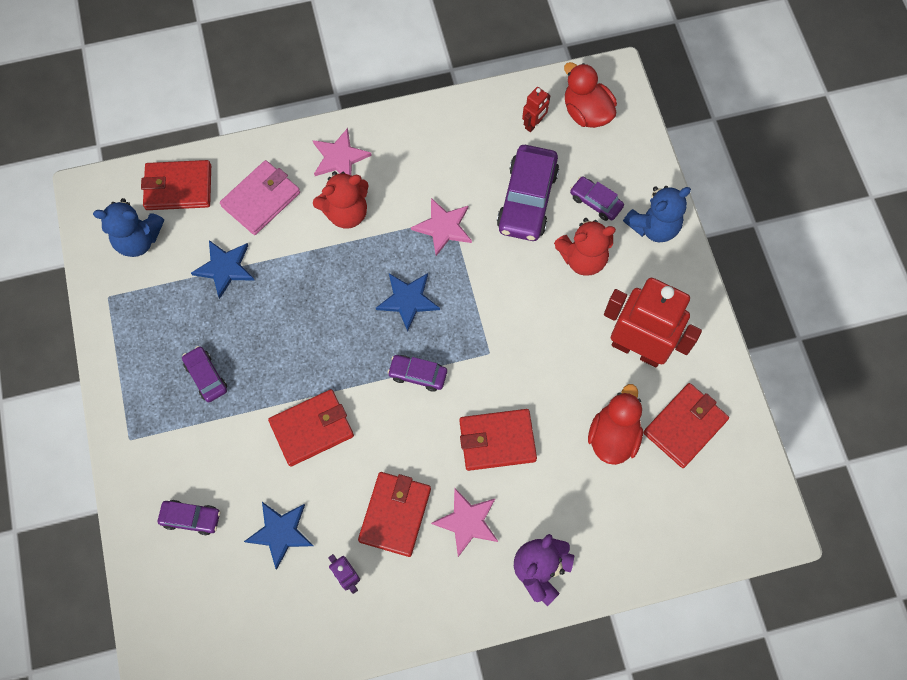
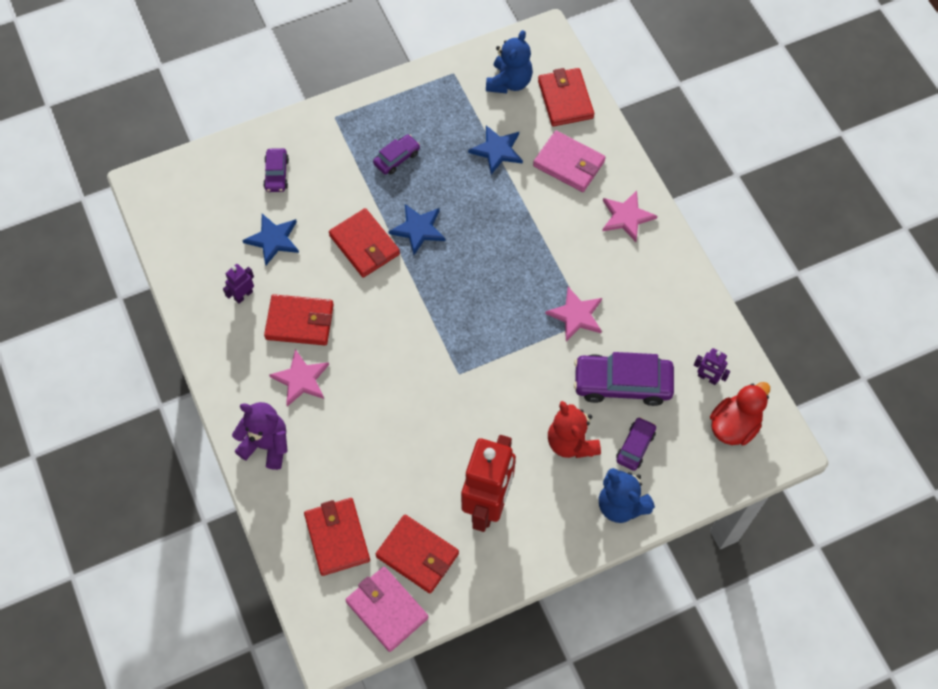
camera: 80 degrees right, 5 degrees down
(138, 240) = (509, 82): blue teddy bear -> blue teddy bear turned 150 degrees counterclockwise
(346, 213) = (572, 233): red teddy bear -> none
(408, 300) = (497, 298): blue star -> blue star (418, 229)
(418, 375) = (427, 318): purple car -> none
(497, 441) = (377, 392): red wallet -> red wallet (337, 537)
(533, 124) = (707, 378): red robot -> purple robot
(613, 436) = (397, 491): red duck -> none
(739, 465) = (387, 610): none -> pink wallet

